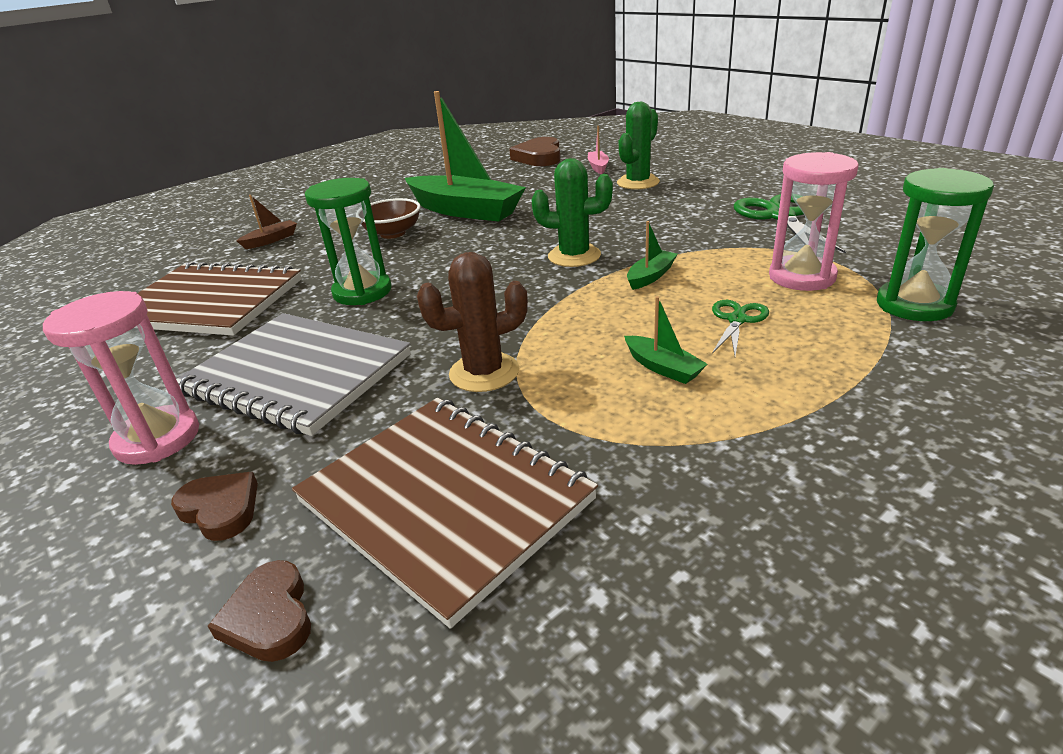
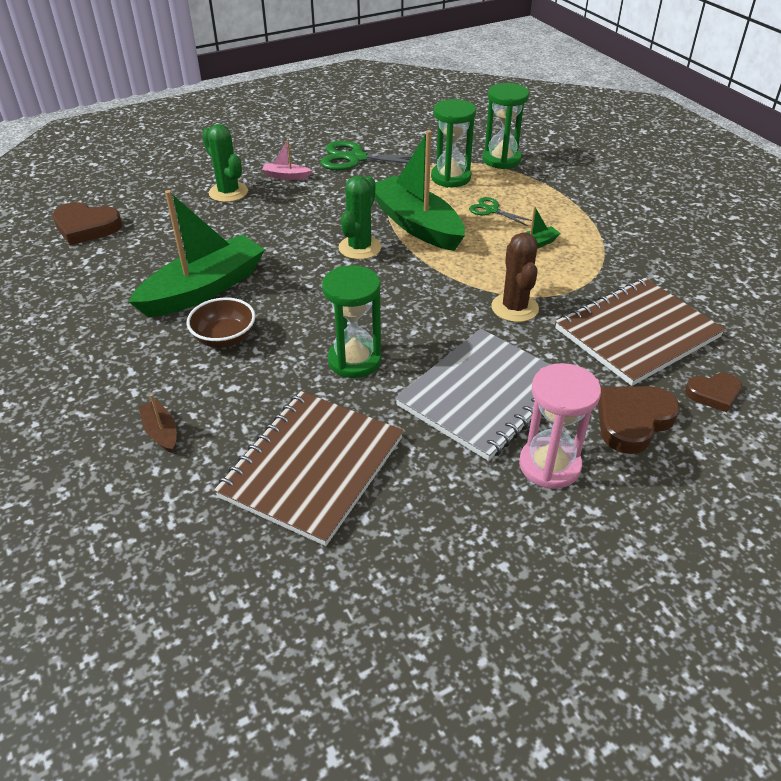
camera: 80 degrees left, 10 degrees up
(221, 509) = (633, 421): brown heart -> brown heart, size x1.60
(598, 167) = (162, 202): pink boat -> pink boat (286, 176)
(650, 276) = (416, 224): green boat -> green boat, size x2.40
(802, 277) = (450, 178): pink hourglass -> green hourglass

